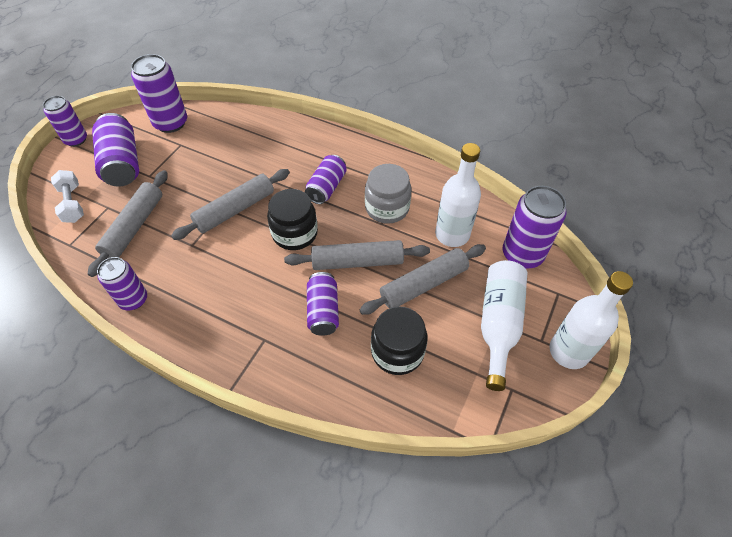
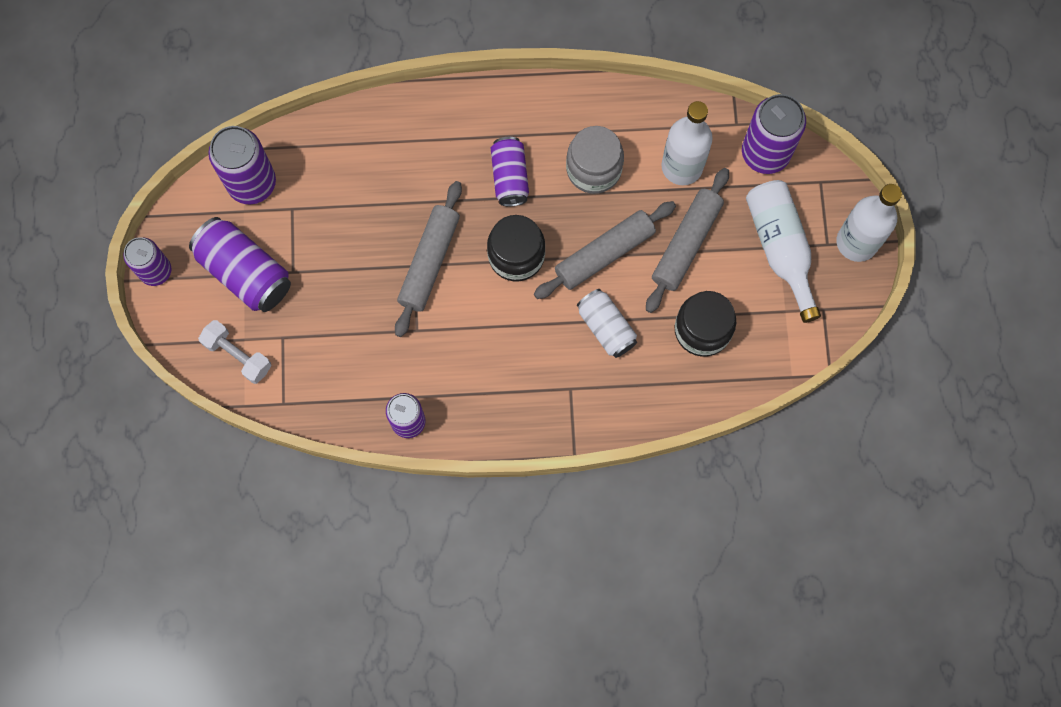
camera: 30 degrees left, 20 degrees up
(134, 227) = (335, 344): grey rolling pin -> none
(323, 311) = (606, 328): purple can -> white can

